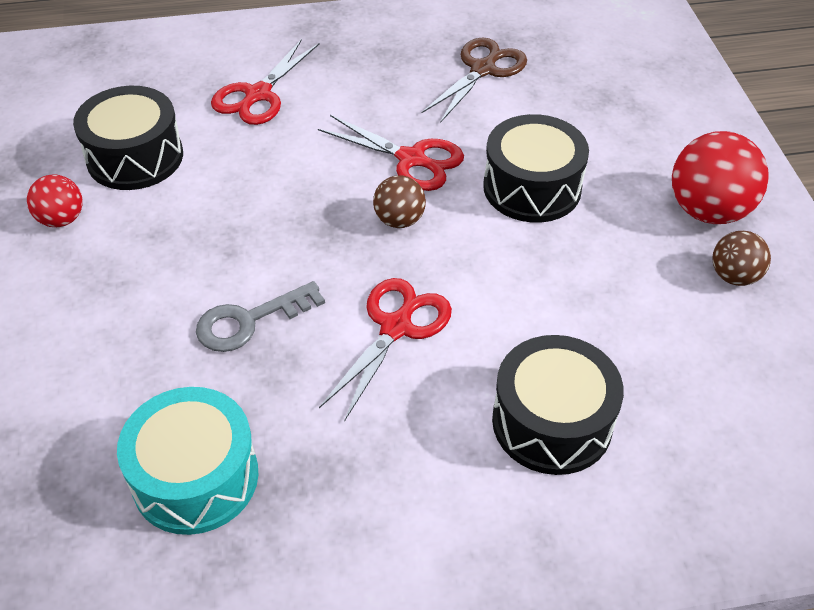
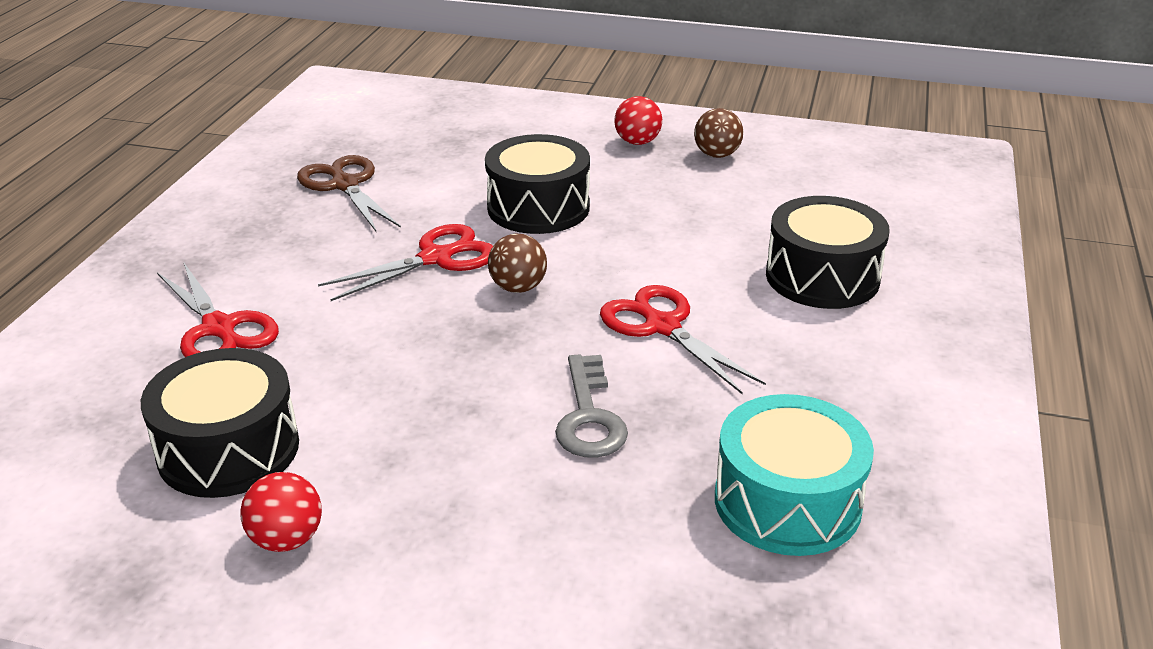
camera: 65 degrees left, 15 degrees down
(708, 211) = (637, 142): red ball -> red ball, size x0.57

